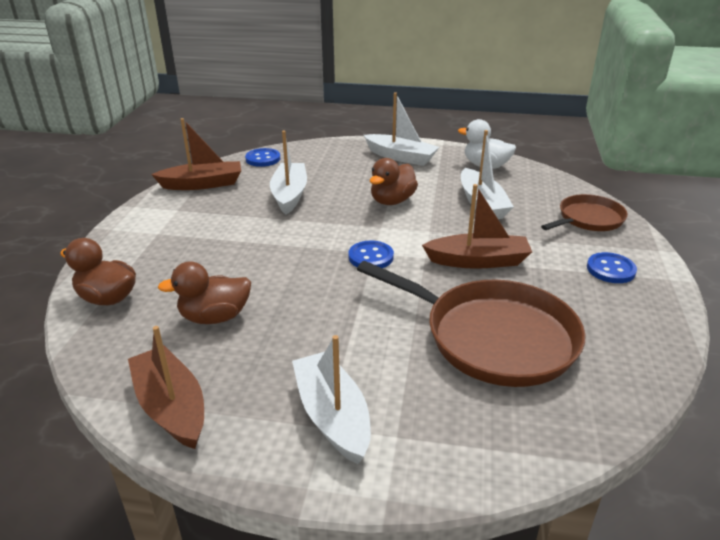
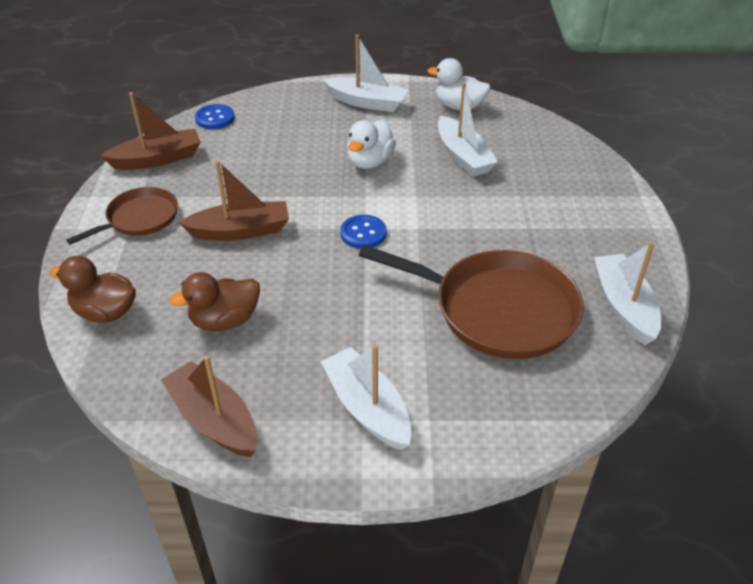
camera: 10 degrees left, 10 degrees up
(289, 195) = (258, 164): white boat -> white boat (623, 306)
(392, 201) = (370, 162): brown duck -> white duck
(478, 261) = (470, 226): brown boat -> brown boat (240, 231)
(588, 219) = (570, 165): brown pan -> brown pan (139, 218)
(610, 269) = (597, 223): blue button -> none

